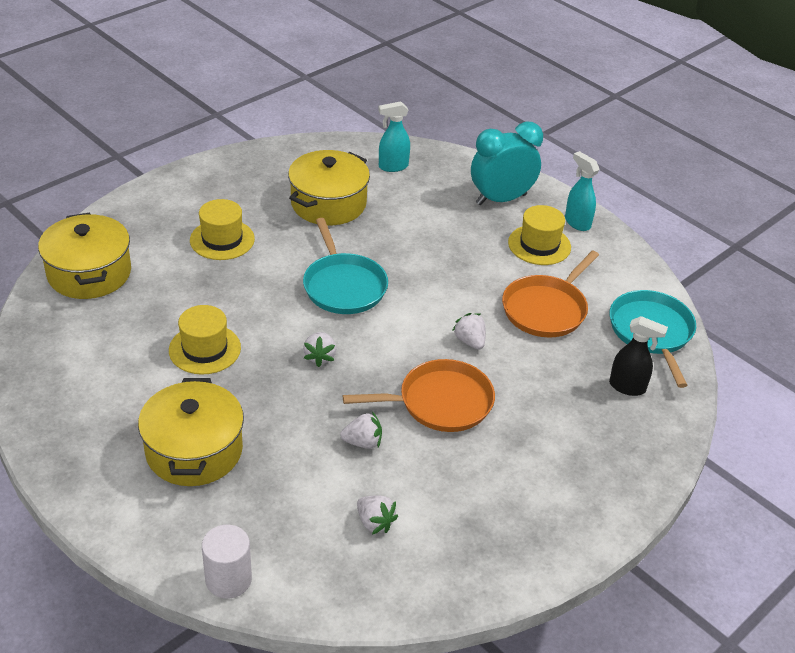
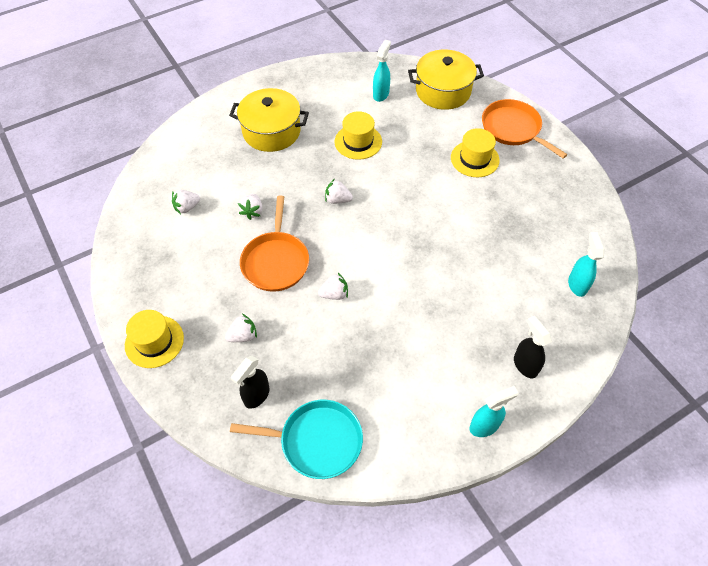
camera: 105 degrees right, 15 degrees up
(98, 335) = (381, 94): none -> turquoise spray bottle
(228, 579) = (174, 139): white cylinder -> none
(328, 203) = (519, 229): yellow pot -> none
(343, 286) = (412, 224): turquoise pan -> none
(501, 199) = (525, 365): turquoise clock -> black spray bottle
(539, 245) = (451, 380): yellow hat -> yellow hat (154, 341)
(546, 309) = (362, 360): orange pan -> orange pan (513, 129)
(559, 413) = (243, 336): none -> white strawberry

